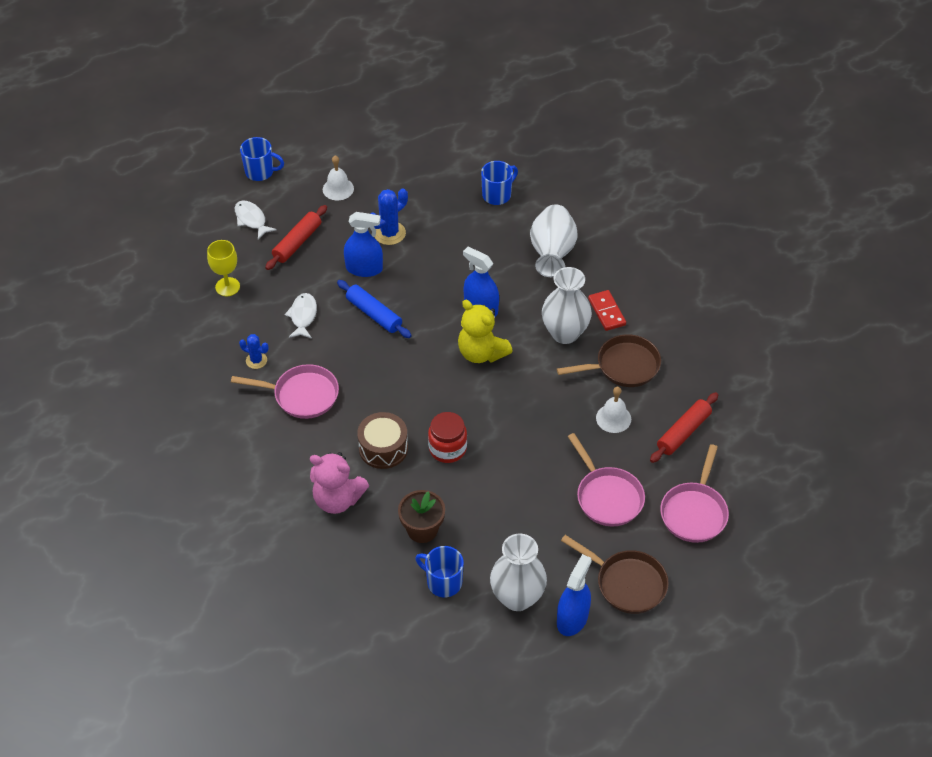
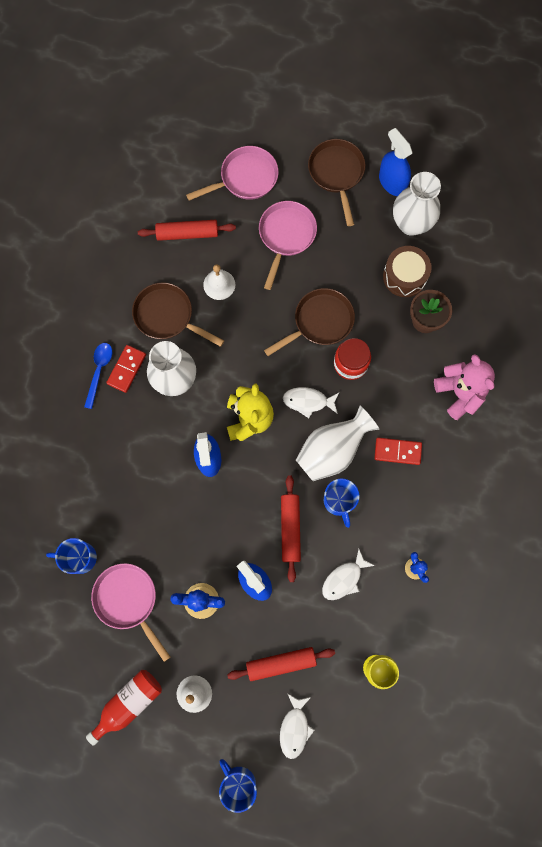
camera: 135 degrees left, 25 degrees up
(302, 395) = (409, 503): pink pan -> pink pan (128, 600)
(346, 420) = (397, 451): none -> red domino
(374, 156) = (128, 703): none -> red bottle
(374, 314) = (290, 529): blue rolling pin -> red rolling pin
(383, 448) = (393, 404): brown drum -> brown drum (404, 276)
(443, 582) = (446, 273): blue mug -> blue mug (339, 501)
(451, 398) = (308, 401): none -> white fish
(505, 457) = (320, 322): none -> brown pan
(552, 254) = (105, 458): white vase -> white vase (332, 450)
(572, 618) = (392, 182): blue spray bottle -> blue spray bottle turned 75 degrees clockwise
(623, 295) = (99, 371): none -> blue spoon

